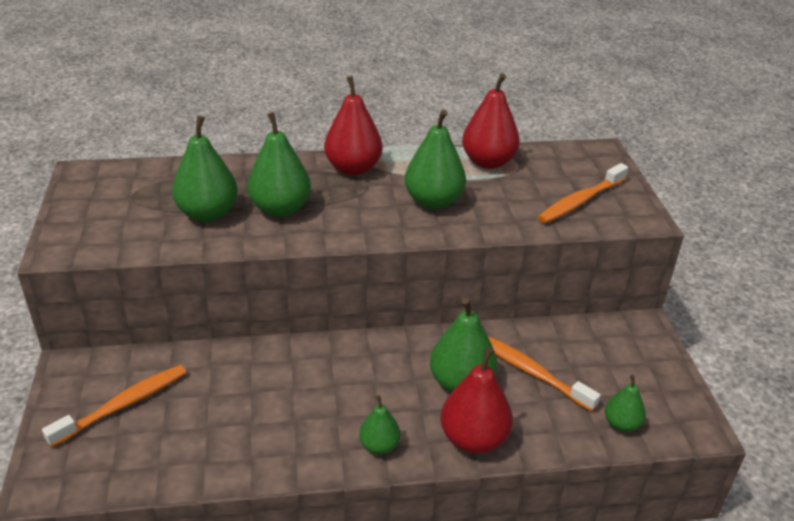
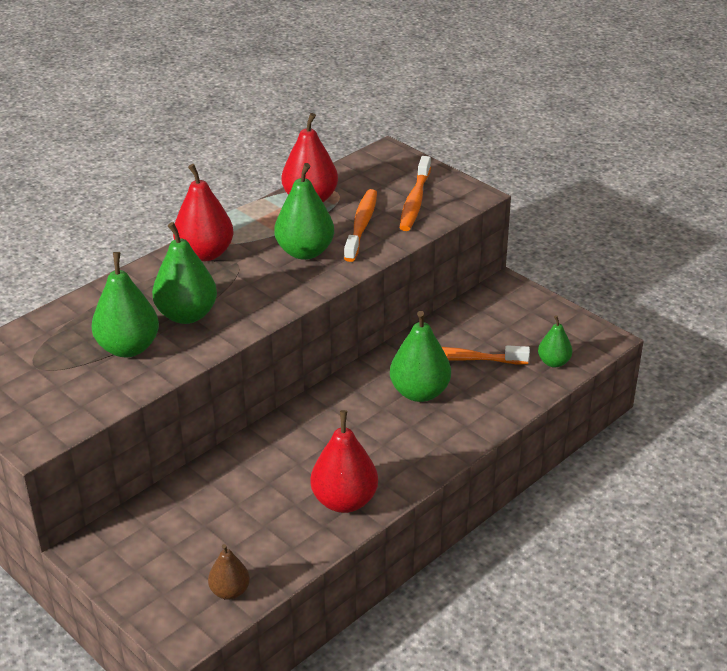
camera: 35 degrees left, 0 degrees up
(117, 469) = (230, 591): none -> brown pear
(123, 405) = (175, 549): orange toothbrush -> orange toothbrush (361, 225)
(379, 446) = (408, 465): green pear -> none
(473, 439) = (468, 425): red pear -> red pear (344, 501)

